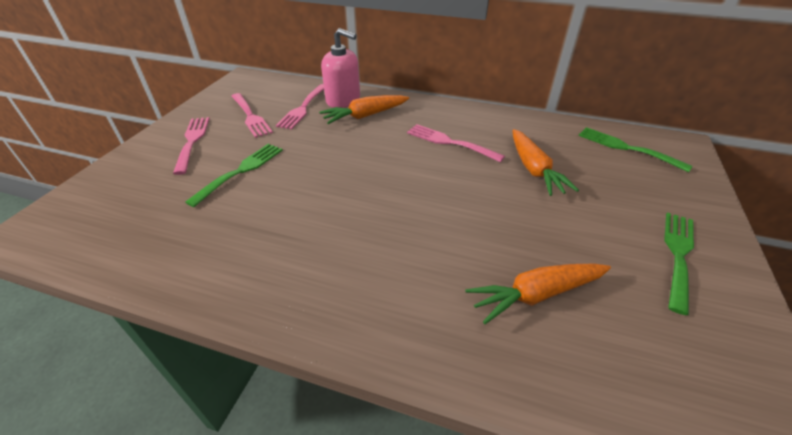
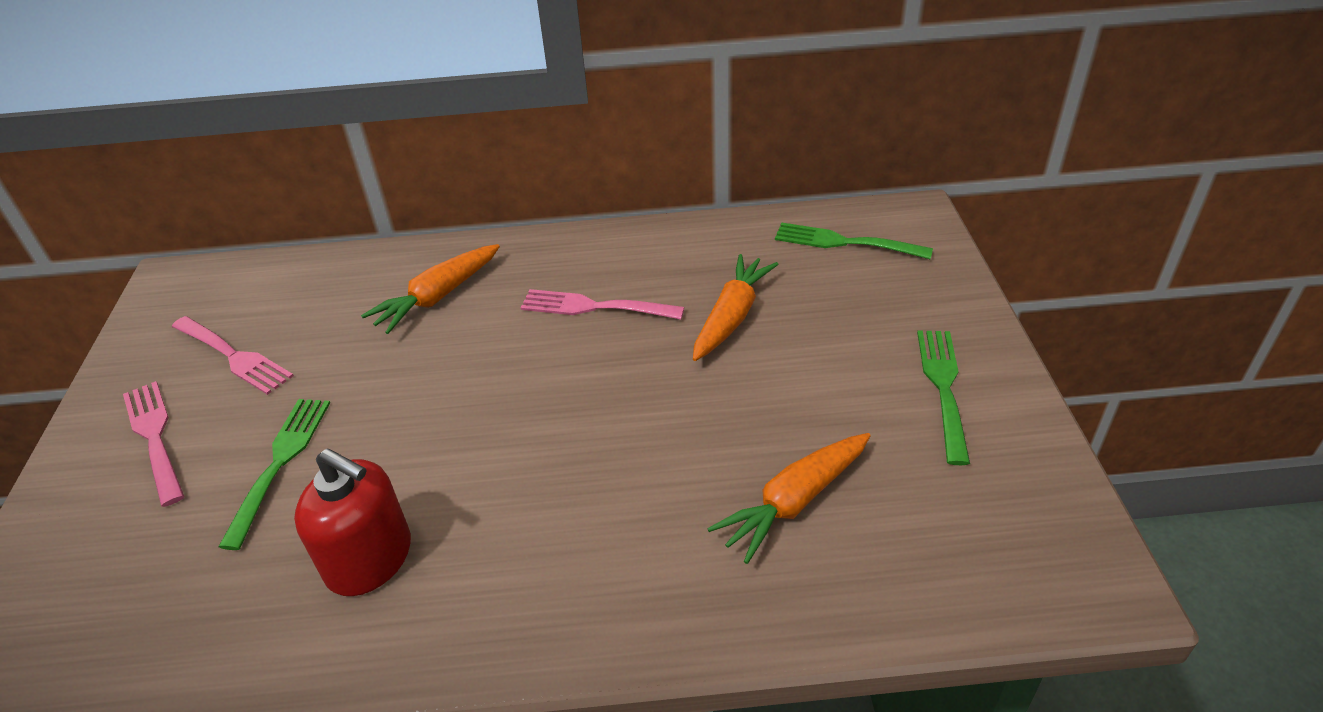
camera: 20 degrees left, 0 degrees up
(255, 235) = (369, 559): none -> red soap dispenser
(303, 108) = (321, 312): pink fork -> none
(343, 100) = (384, 277): pink soap dispenser -> none
(534, 169) = (732, 316): orange carrot -> orange carrot turned 120 degrees counterclockwise

